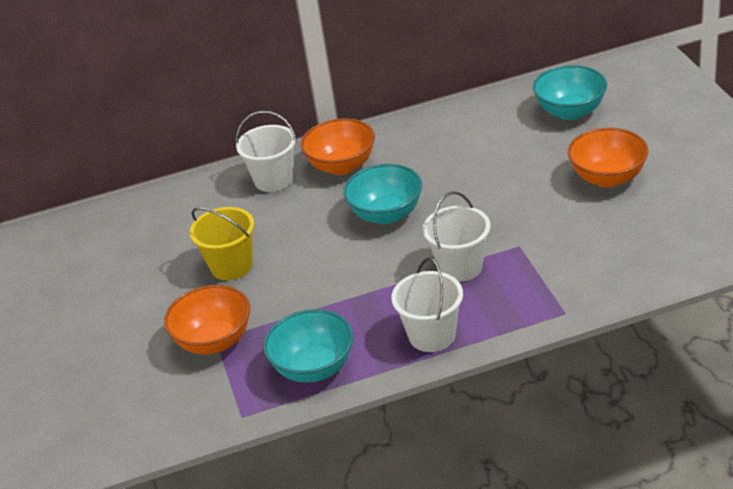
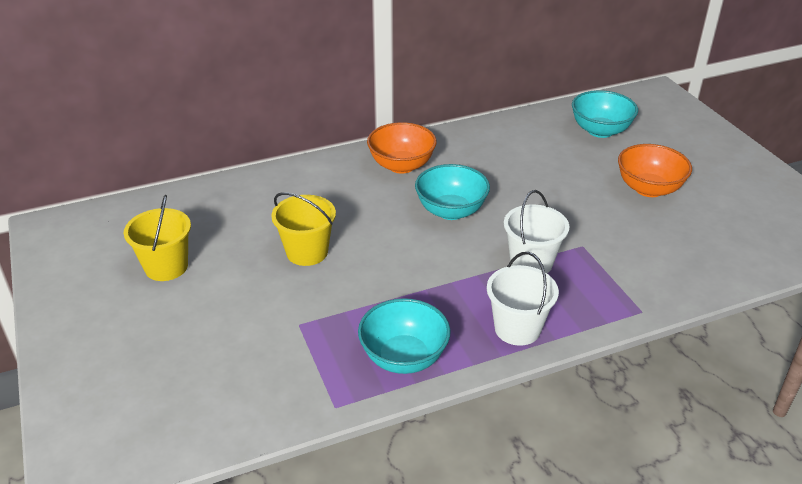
camera: 10 degrees left, 0 degrees up
(91, 287) = (166, 267): none -> yellow bucket
(214, 341) = (298, 326): orange bowl -> none
(274, 180) = (339, 174): white bucket -> none

